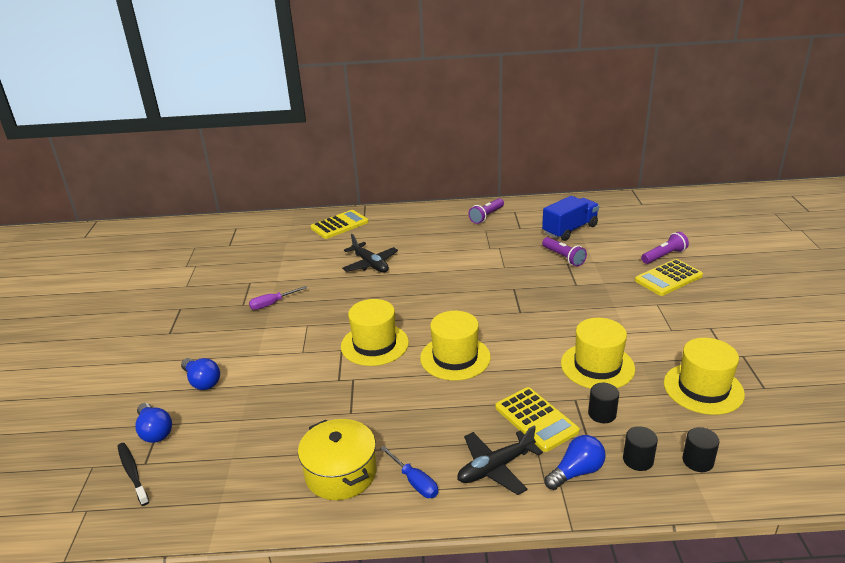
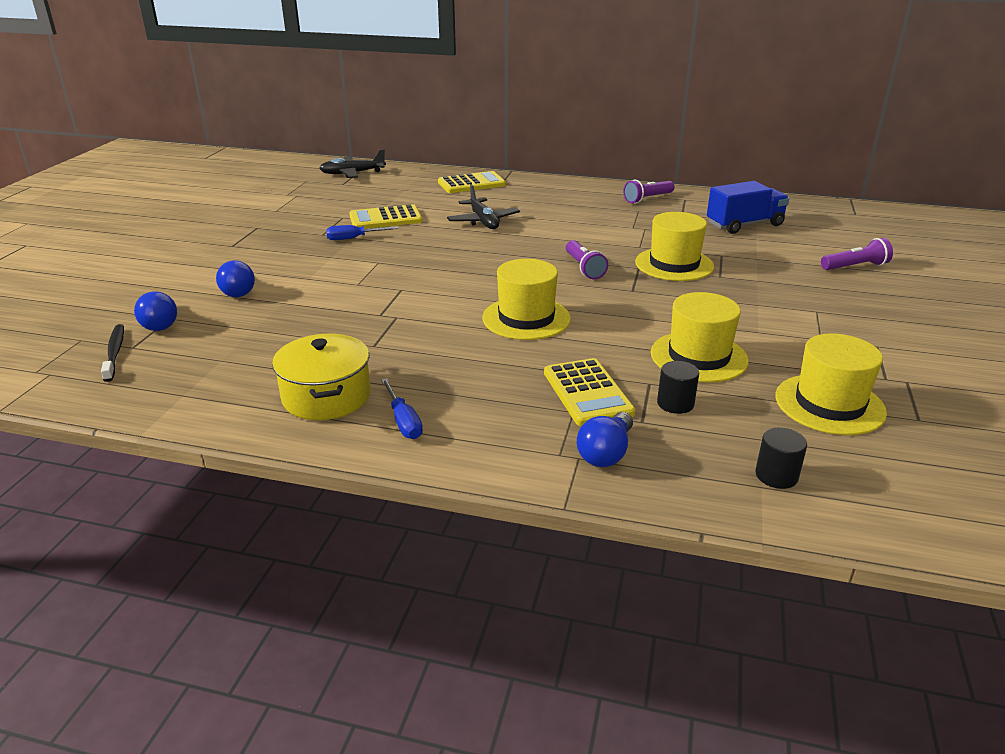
camera: 15 degrees right, 0 degrees up
(272, 304) = (353, 238): purple screwdriver -> blue screwdriver
(374, 344) = (441, 291): yellow hat -> yellow hat (674, 264)
(495, 468) = (507, 428): black plane -> black plane (352, 173)
(563, 257) = (720, 249): purple flashlight -> purple flashlight (584, 268)
(576, 472) = (606, 453): blue light bulb -> blue light bulb turned 135 degrees clockwise
(638, 460) = (694, 458): black cylinder -> none
(668, 278) = (848, 289): yellow calculator -> yellow calculator (385, 219)

